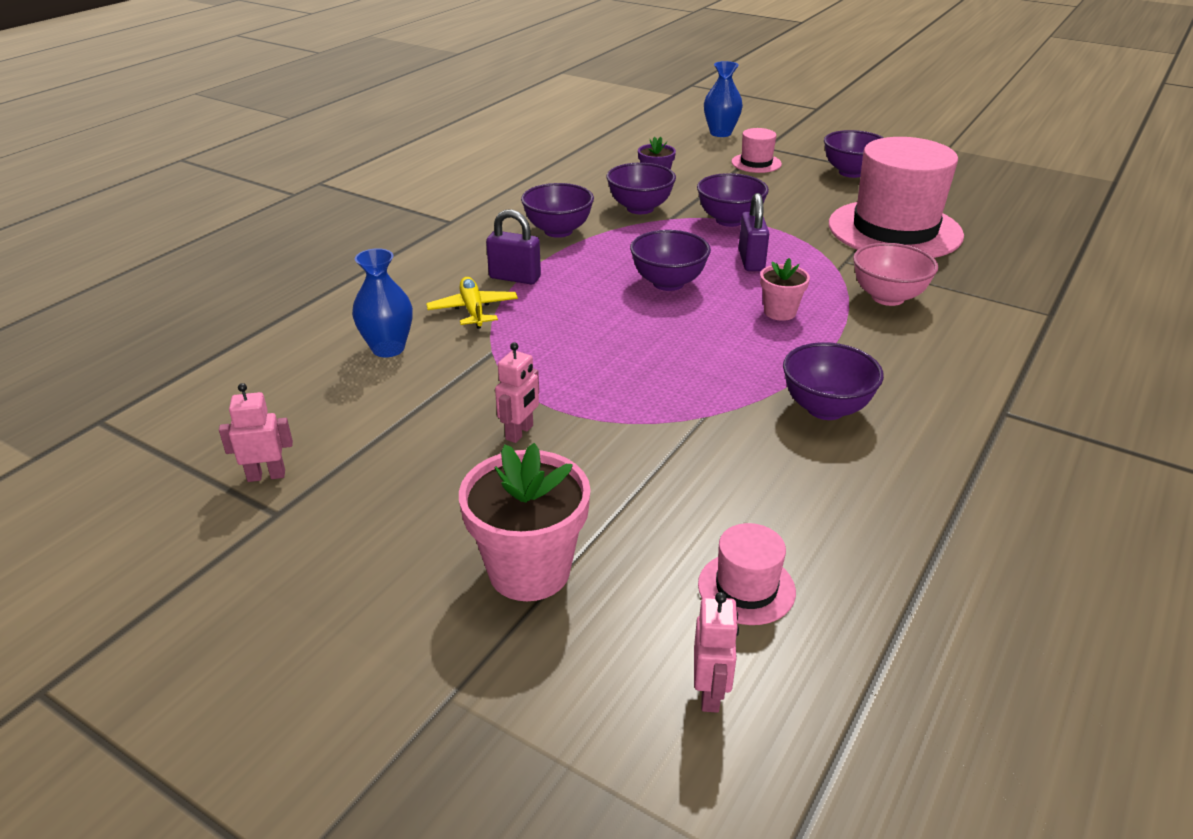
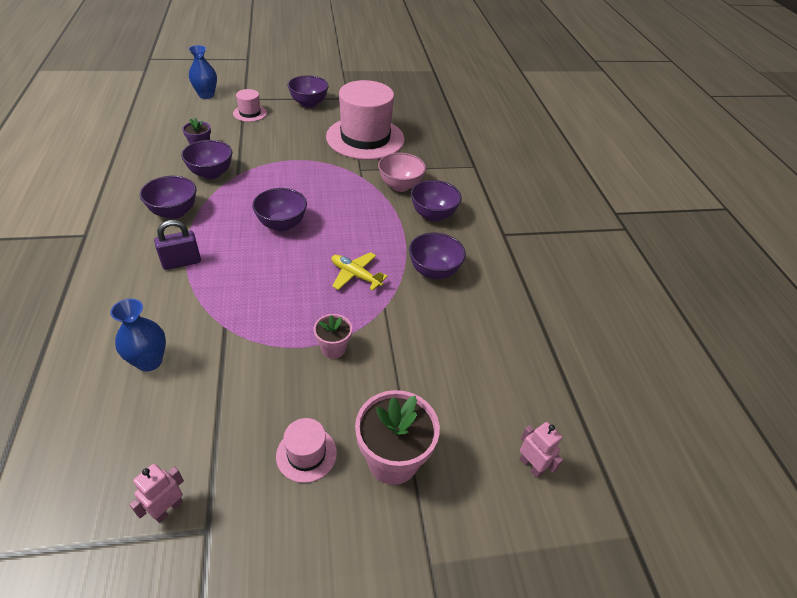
camera: 45 degrees left, 10 degrees up
(473, 310) = (179, 301): yellow plane -> yellow plane (355, 275)
(520, 432) = (299, 375): pink robot -> none
(729, 220) = (274, 163): purple bowl -> purple bowl (433, 215)
(746, 588) = (494, 398): pink hat -> pink hat (306, 454)
(751, 261) = (312, 189): purple padlock -> none
(780, 312) = (359, 219): pink flower pot -> pink flower pot (333, 348)

